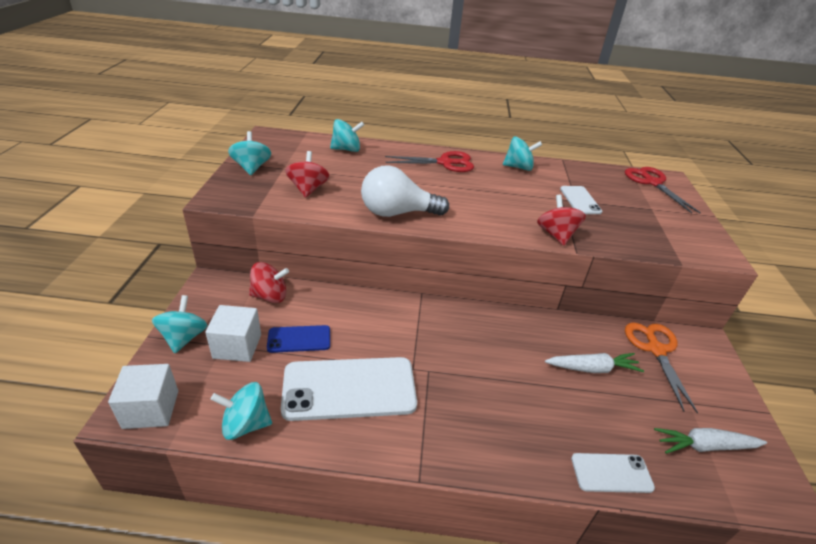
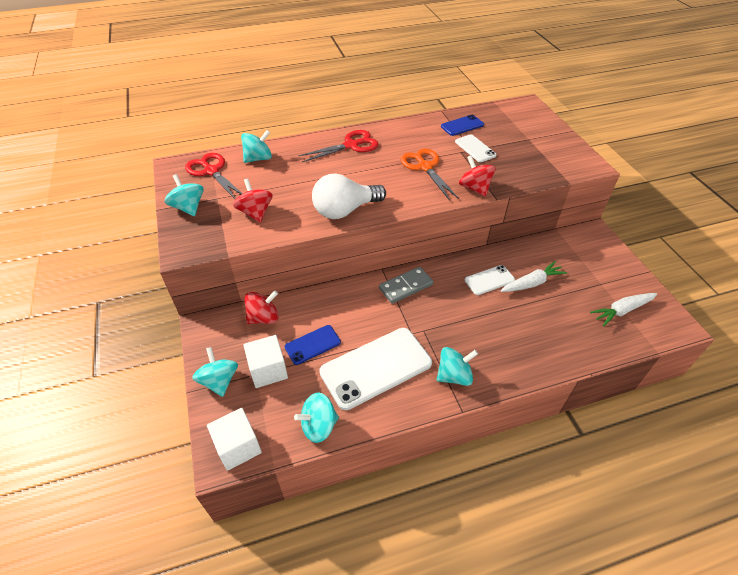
camera: 20 degrees left, 10 degrees up
(436, 319) = (406, 286): none -> grey domino
(518, 167) = (412, 130): turquoise spinning top -> turquoise spinning top (454, 375)
(577, 177) = (462, 125): none -> blue phone
(611, 473) = (576, 353): white phone -> white phone (489, 280)
(652, 183) = (518, 112): red scissors -> red scissors (211, 171)
(655, 349) = (565, 252): orange scissors -> orange scissors (425, 167)

